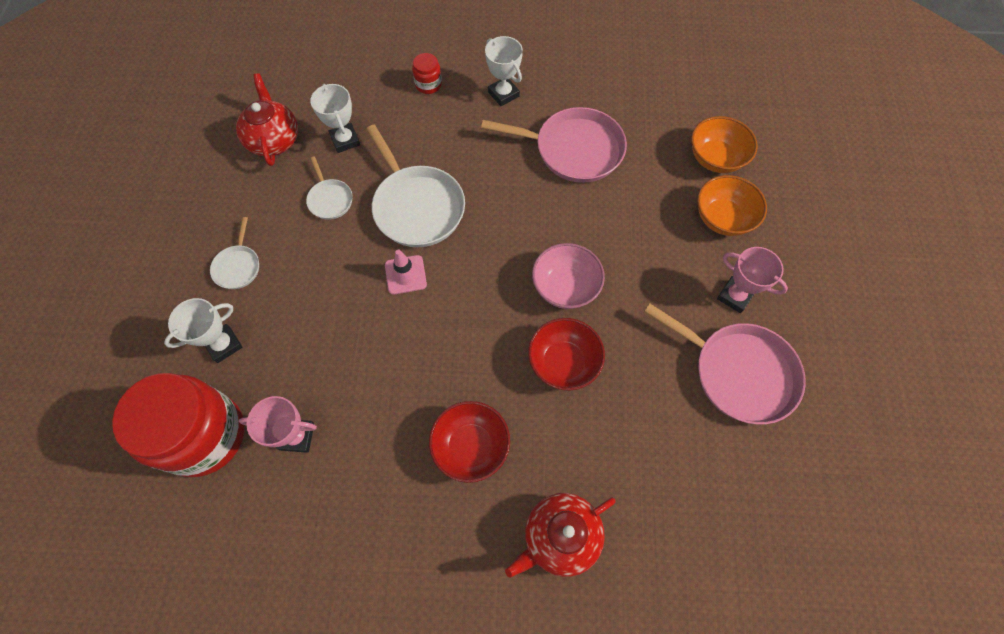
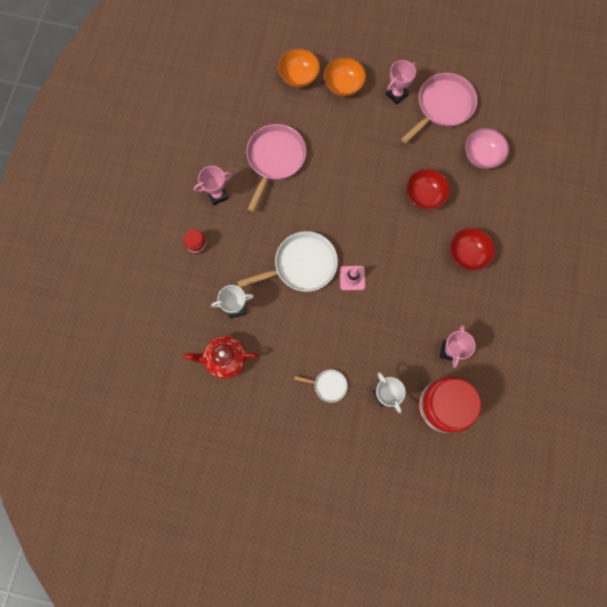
camera: 80 degrees left, 10 degrees up
(330, 199) = (285, 322): white pan -> none
(503, 94) = (217, 195): white trophy -> pink trophy
(560, 536) = (520, 217): red teapot -> none
(565, 287) = (376, 185): pink bowl -> pink bowl (481, 156)

